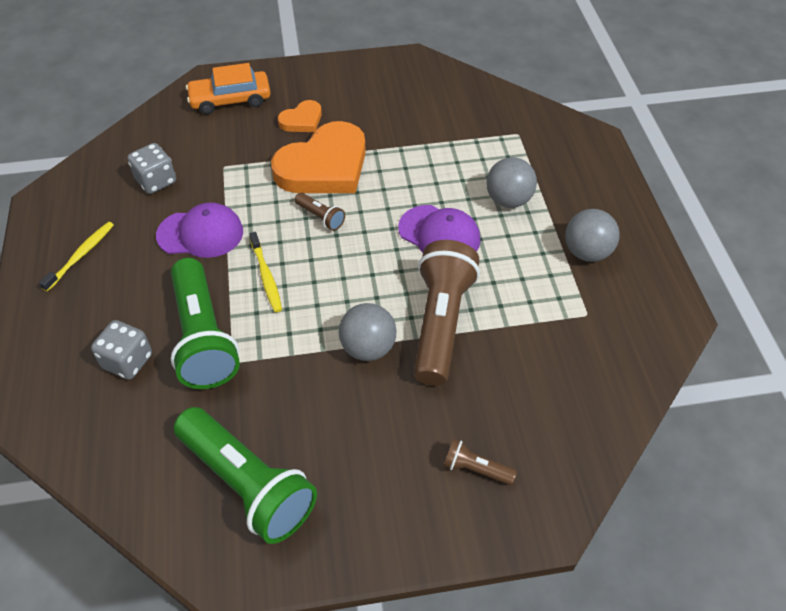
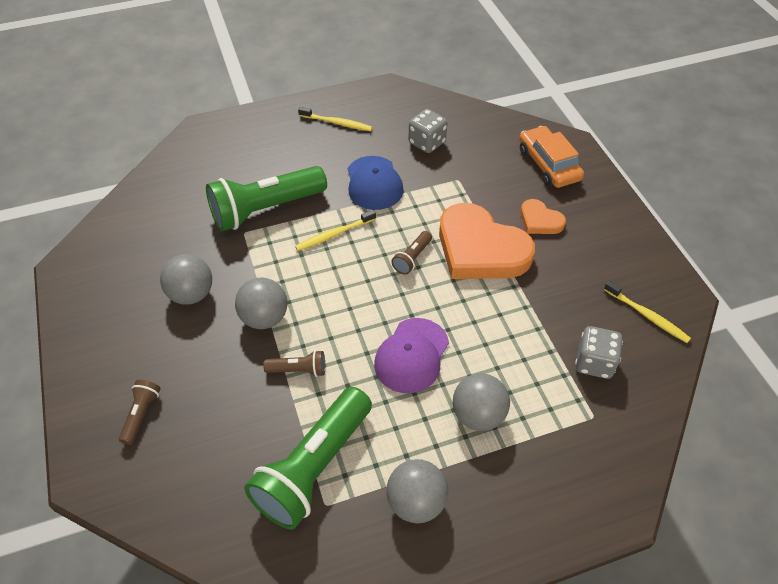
camera: 80 degrees right, 0 degrees up
(127, 361) = (240, 173): grey dice -> grey dice (594, 363)
(200, 233) = (374, 183): purple cap -> blue cap
(247, 484) = (134, 264): green flashlight -> green flashlight (314, 467)
(316, 418) = (191, 294): none -> grey ball
(428, 82) = (647, 316): none -> yellow toothbrush
(441, 323) = (298, 370): brown flashlight -> brown flashlight, size x0.44

